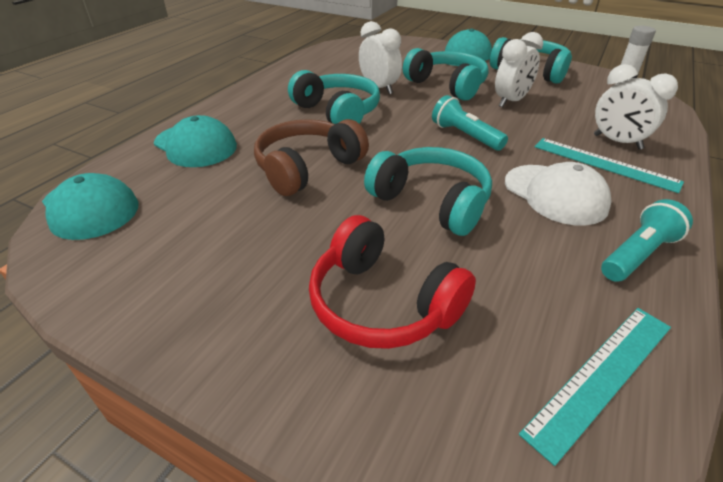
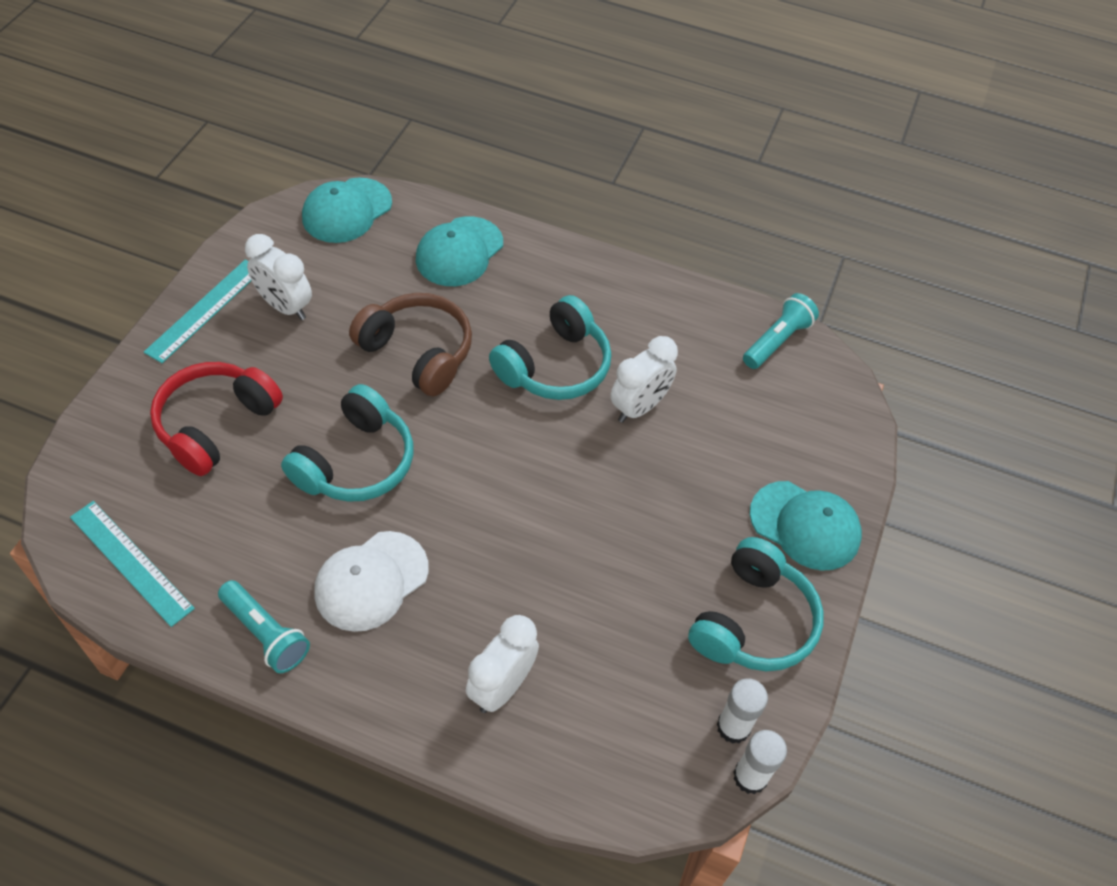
camera: 80 degrees right, 15 degrees up
(447, 85) = (666, 492): turquoise headphones -> none
(465, 136) = (503, 504): turquoise flashlight -> turquoise flashlight (777, 341)
(511, 101) = (619, 572): white clock -> white clock (285, 306)
(599, 80) = (733, 727): none -> white glue stick
(604, 164) = (441, 652): turquoise ruler -> turquoise ruler (205, 310)

